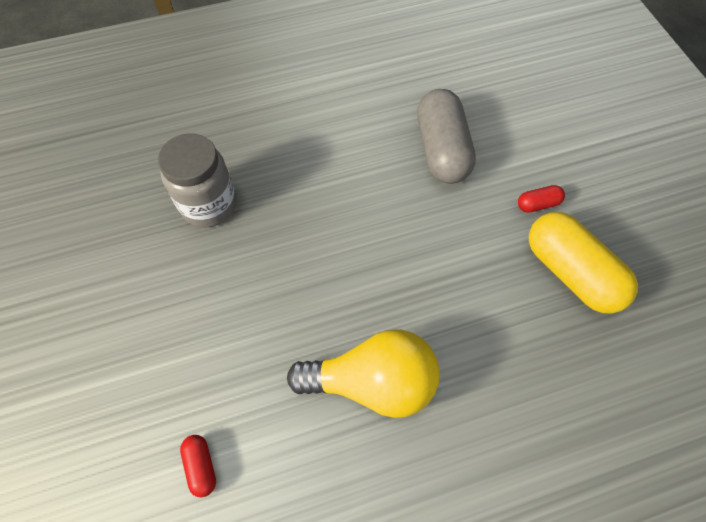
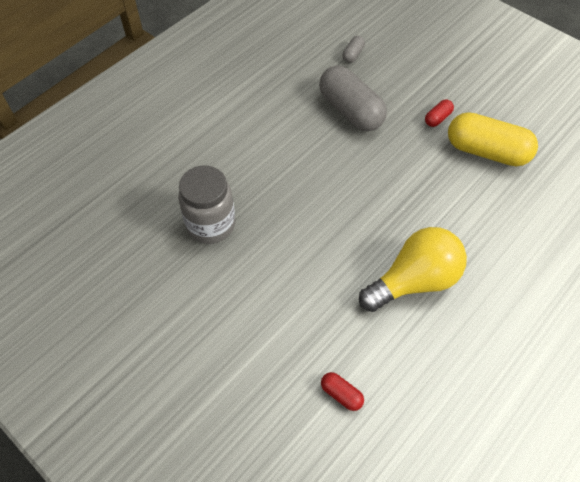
camera: 30 degrees left, 5 degrees down
(489, 87) = (353, 55): none -> grey capsule

